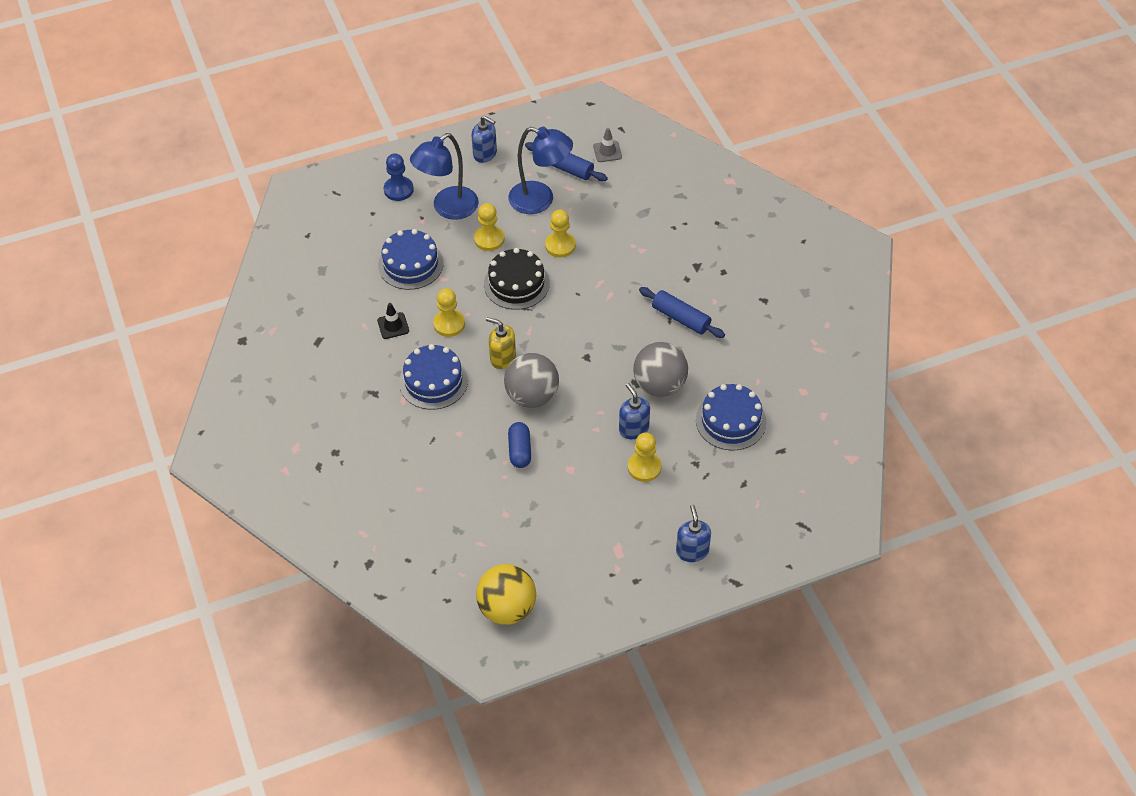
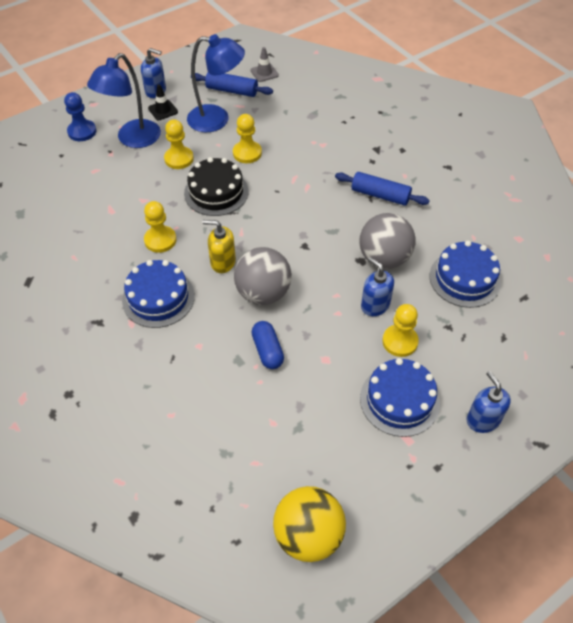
camera: 15 degrees left, 0 degrees up
(393, 326) = (104, 252): black traffic cone -> black traffic cone (163, 110)
(410, 264) = (108, 193): blue cake -> blue cake (399, 400)

